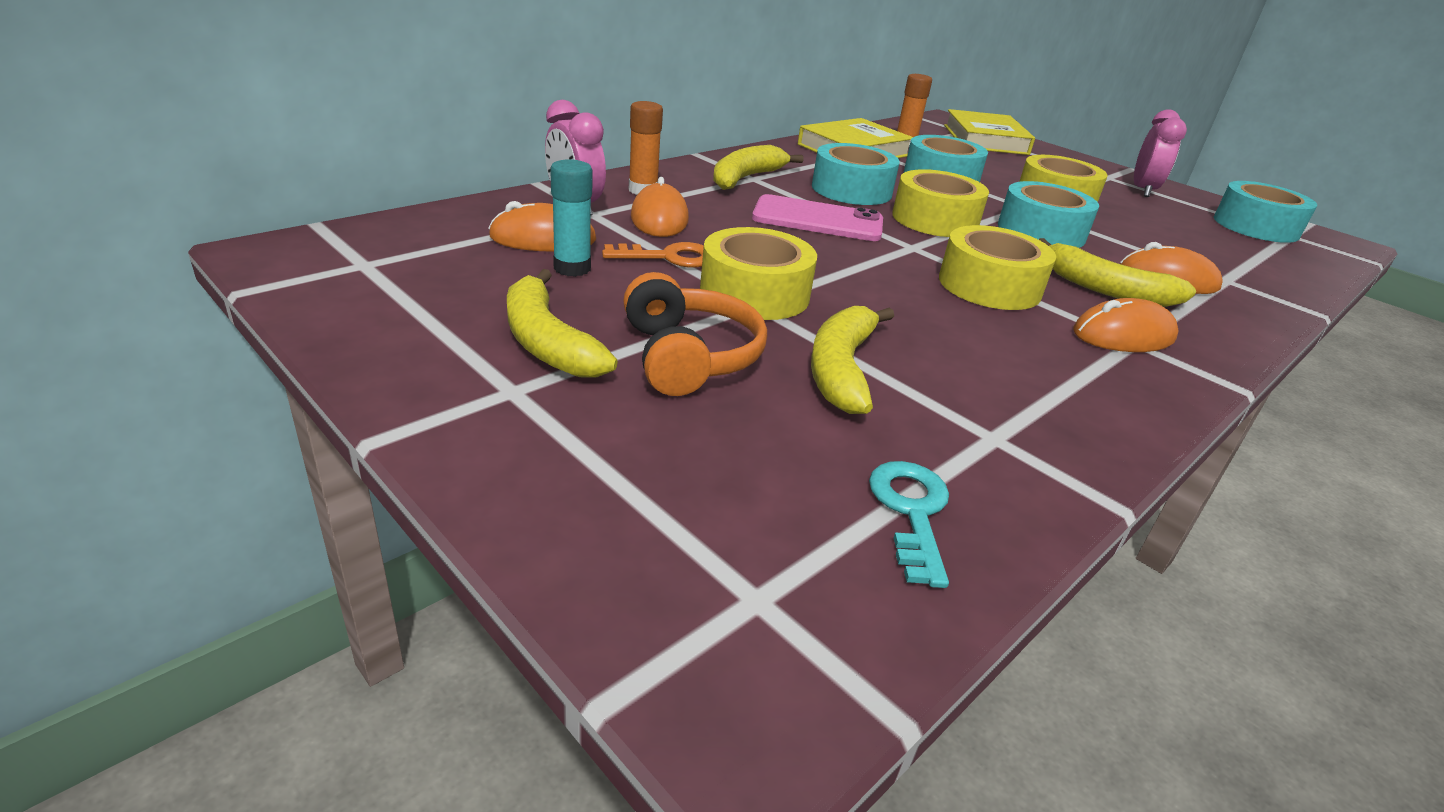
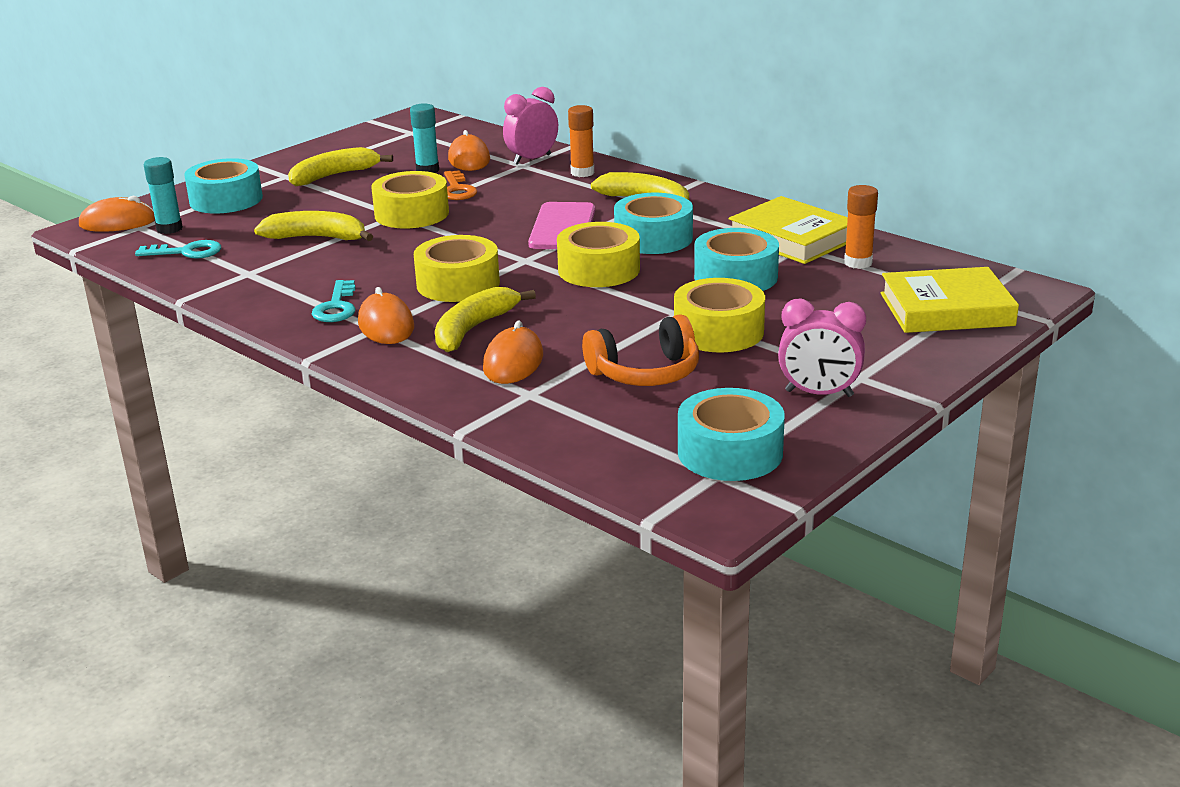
camera: 90 degrees right, 5 degrees down
(659, 218) = (526, 182): orange mouse -> orange mouse (118, 222)
(688, 356) = (324, 204): orange headphones -> orange headphones (645, 373)
(780, 544) = (169, 229): none -> turquoise glue stick
(1041, 232) = (603, 314): turquoise tape -> turquoise tape (226, 200)
(1087, 364) = (336, 307): none -> turquoise key

